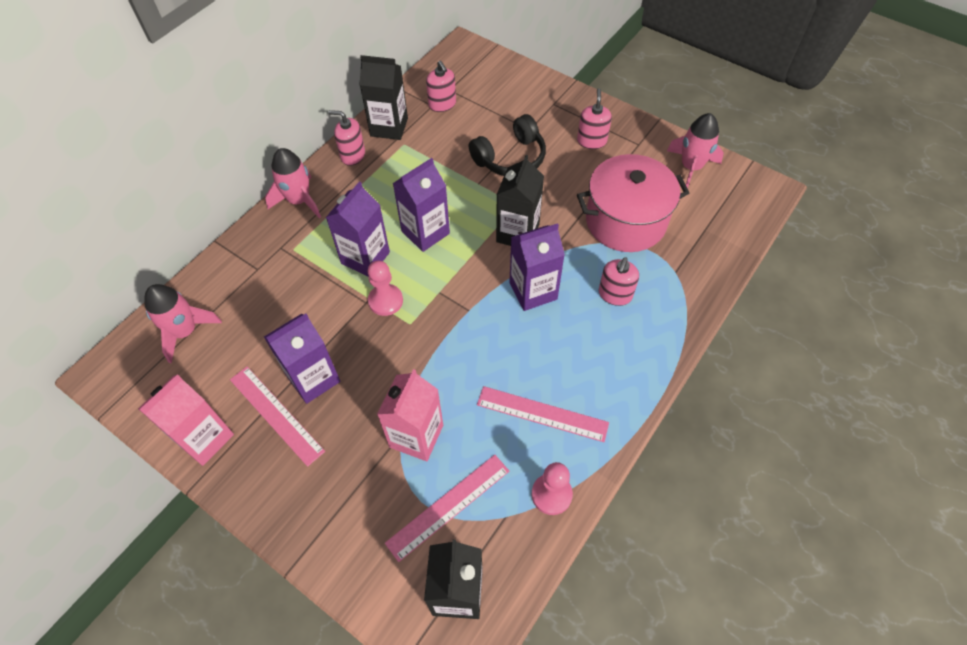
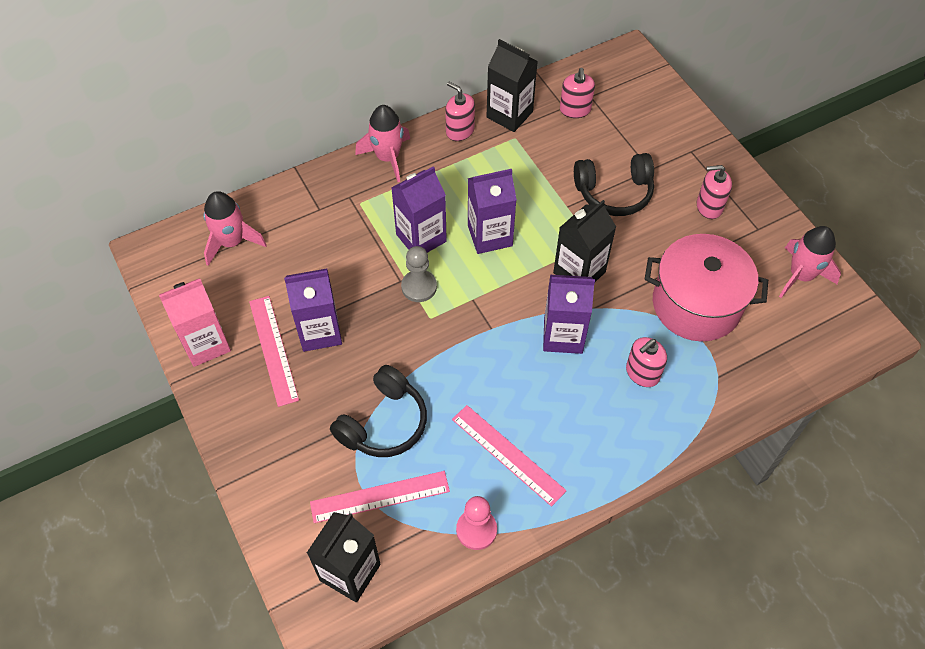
camera: 25 degrees right, 0 degrees up
(385, 301) = (419, 287): pink pawn -> grey pawn
(416, 436) = (383, 423): pink carton -> black headphones
(591, 141) = (709, 206): pink soap dispenser -> pink soap dispenser turned 120 degrees counterclockwise

